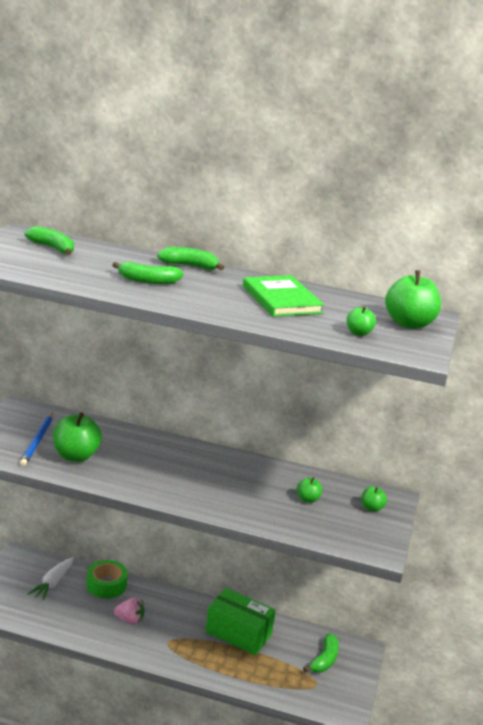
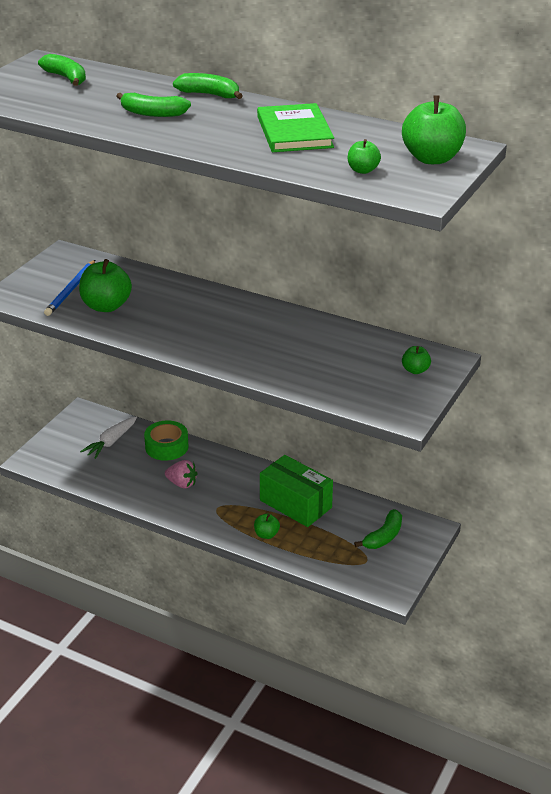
camera: 15 degrees right, 10 degrees up
(308, 499) = (344, 358): green apple -> green apple (266, 534)

